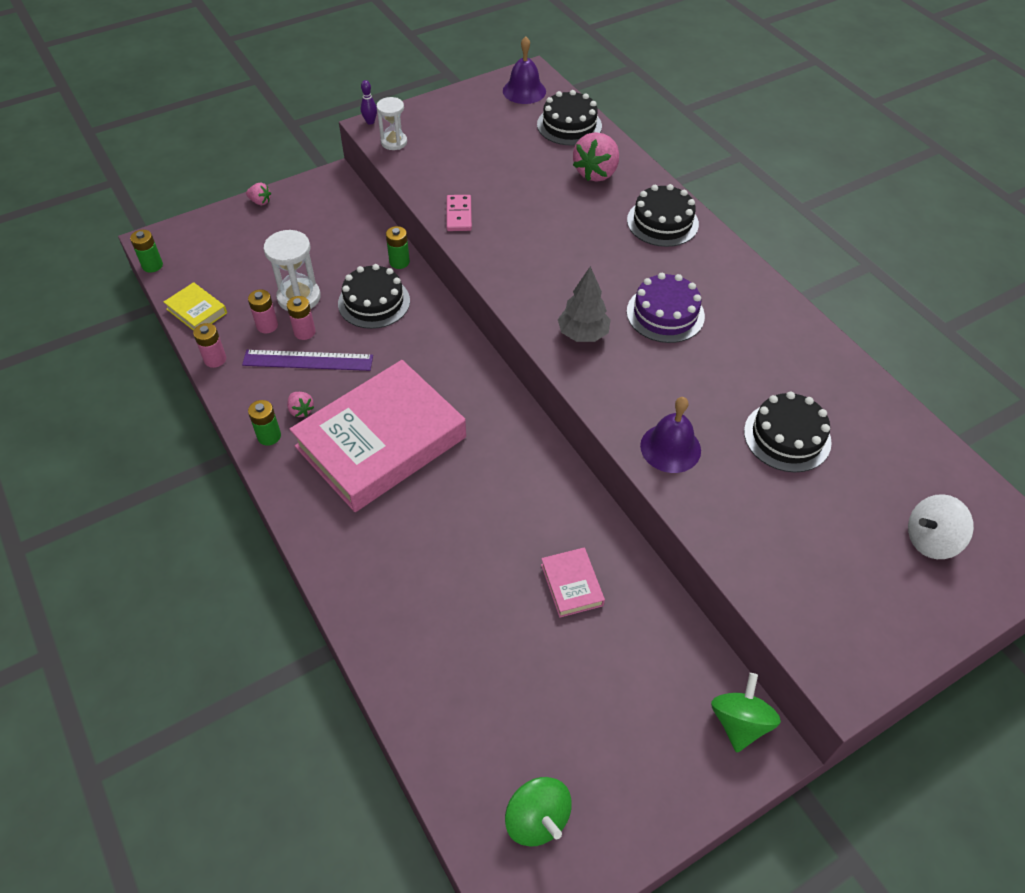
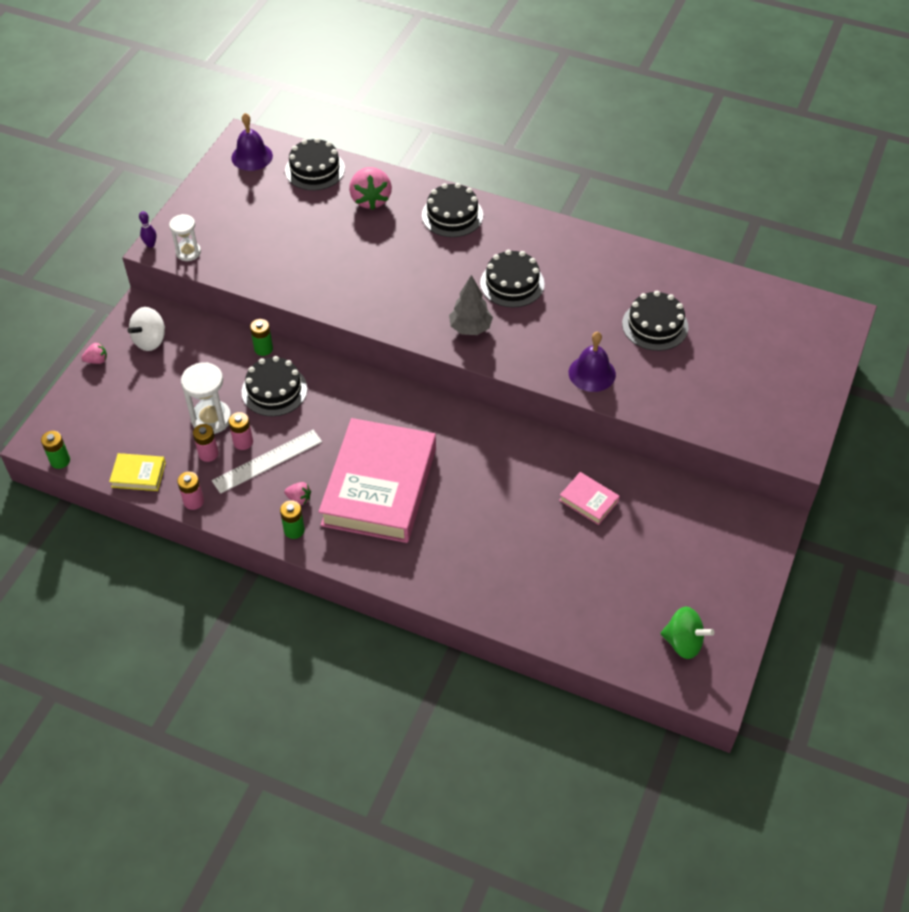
camera: 35 degrees left, 0 degrees up
(308, 360) = (267, 461): purple ruler -> white ruler
(459, 215) = (299, 286): pink domino -> none
(665, 314) = (512, 283): purple cake -> black cake
(739, 722) = (748, 518): green spinning top -> none
(930, 540) = (781, 343): white spinning top -> white spinning top (150, 340)

